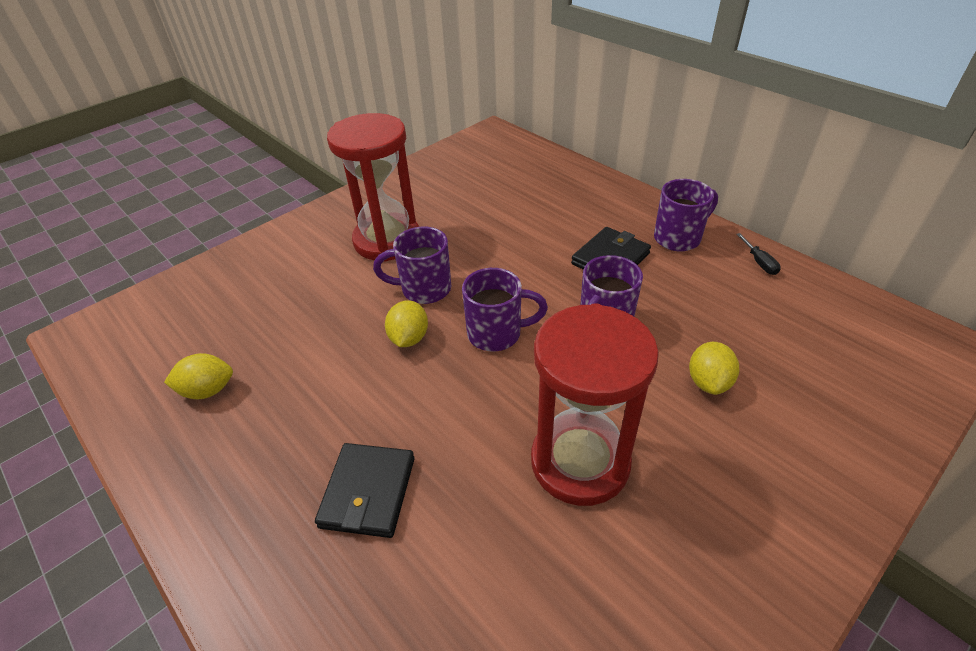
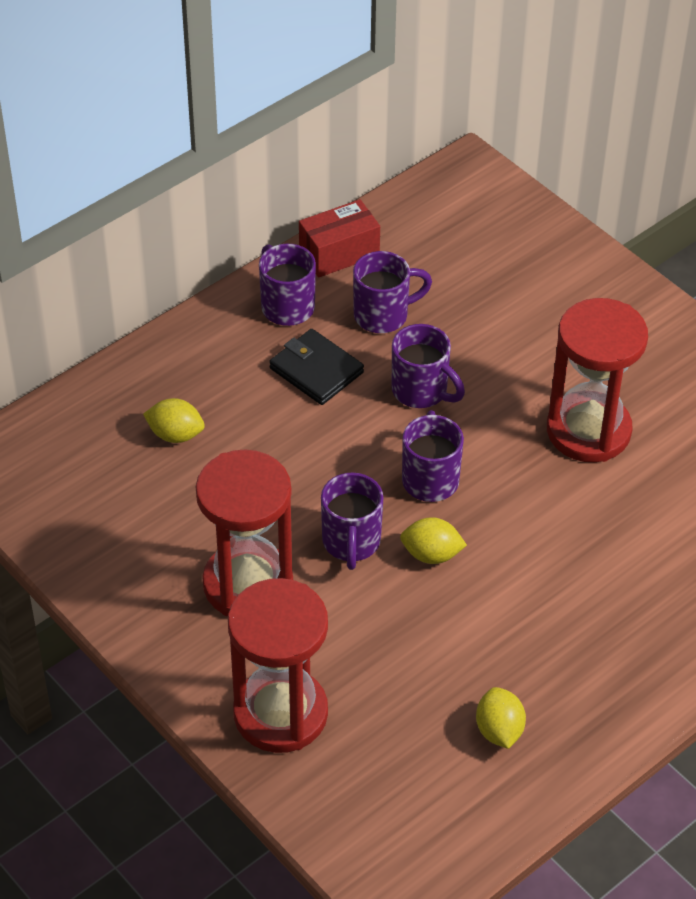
camera: 90 degrees left, 5 degrees up
(268, 264) = (280, 713): none -> red hourglass
(368, 492) = (620, 577): black wallet -> none
(692, 293) = (383, 315): none -> purple mug
(708, 382) = (503, 330): yellow lemon -> yellow lemon (175, 434)
(759, 262) = (339, 253): black screwdriver -> red box

